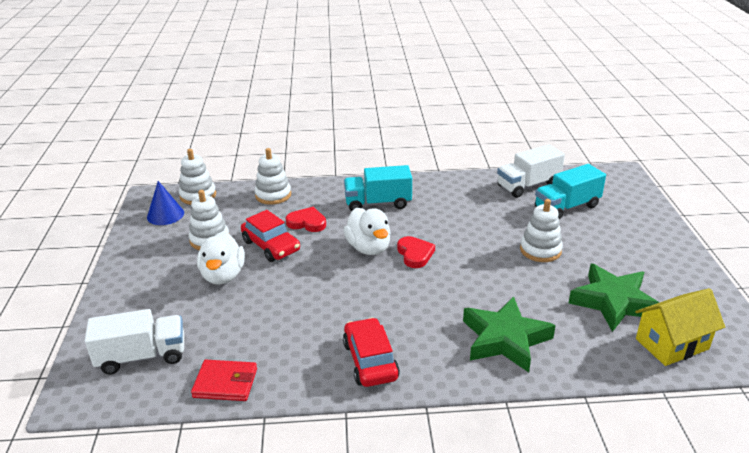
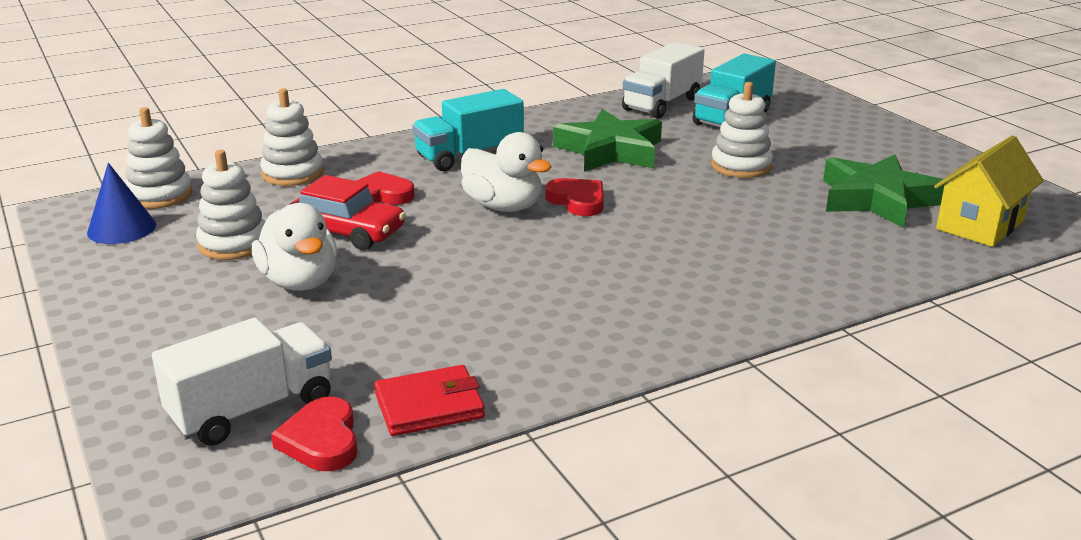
camera: 25 degrees left, 5 degrees down
(159, 388) = (321, 440): none -> red heart
(370, 361) = (626, 327): red car -> none
(505, 339) = (783, 264): green star -> green star (610, 151)

